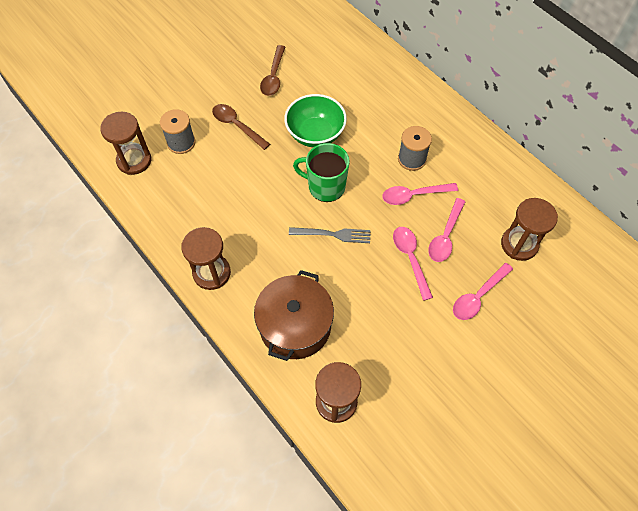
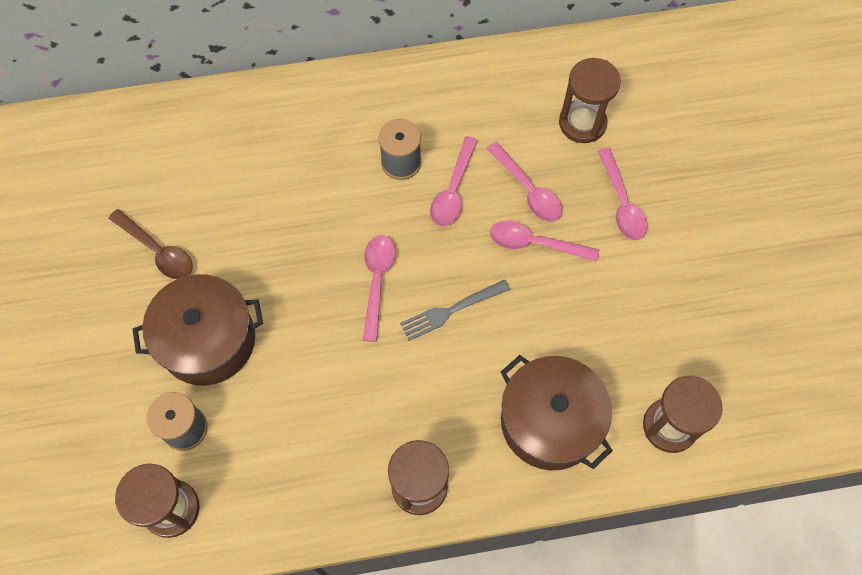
camera: 60 degrees left, 5 degrees up
(237, 126) = (208, 340): brown spoon -> brown pot
(315, 134) = (289, 250): green bowl -> none
(325, 186) = (377, 281): green mug -> pink spoon
(333, 234) = (451, 310): grey fork -> grey fork turned 150 degrees counterclockwise

